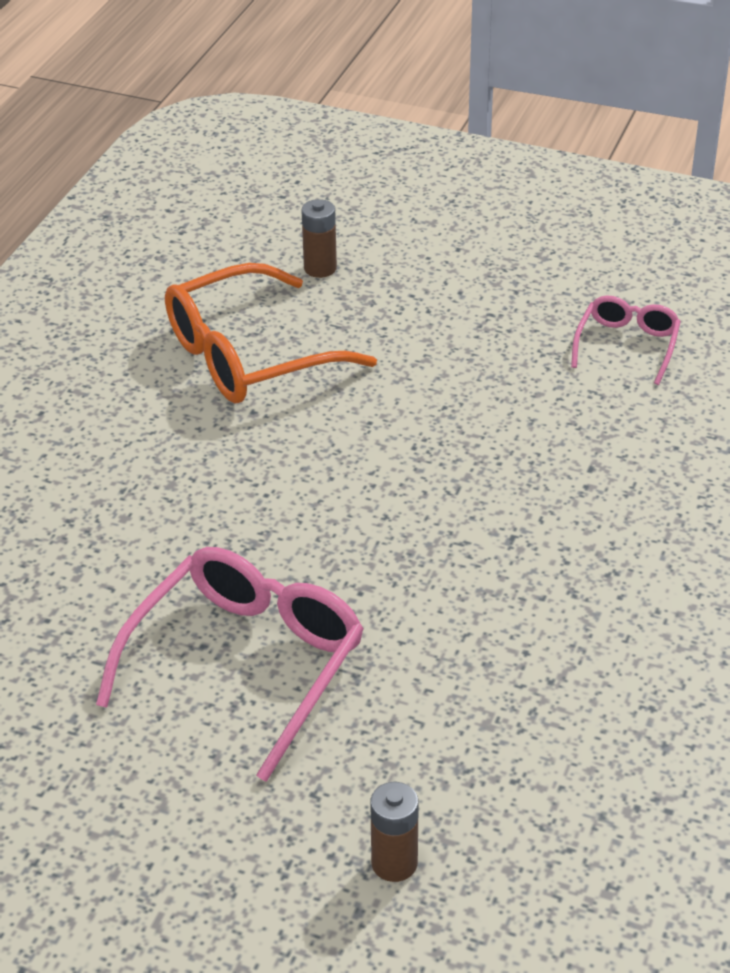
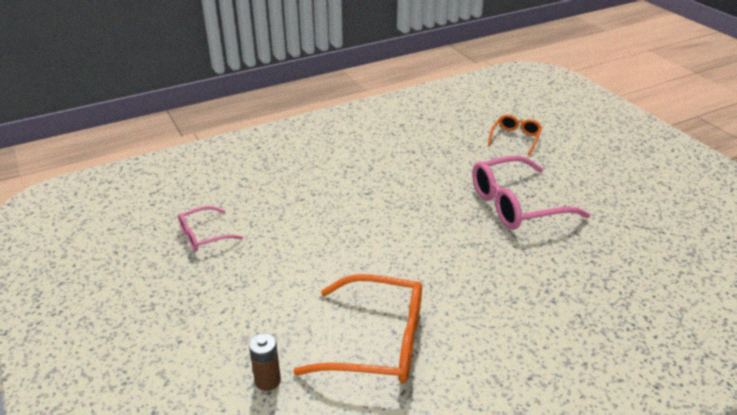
camera: 140 degrees left, 5 degrees down
(394, 863) = (515, 138): brown battery -> orange glasses

